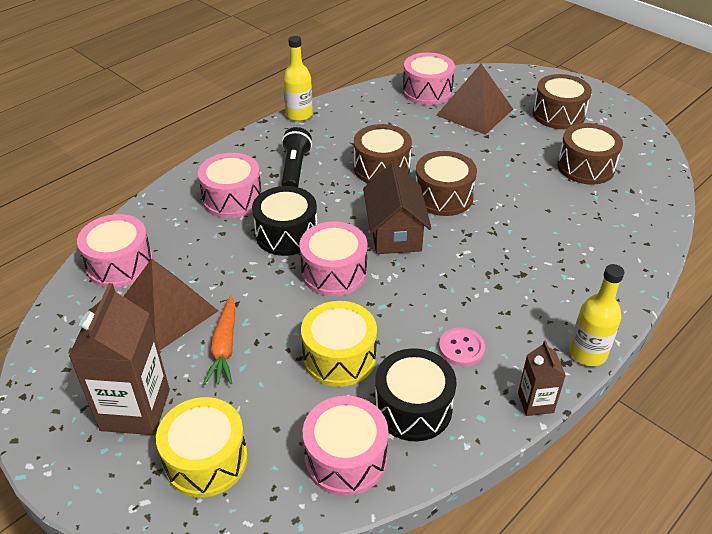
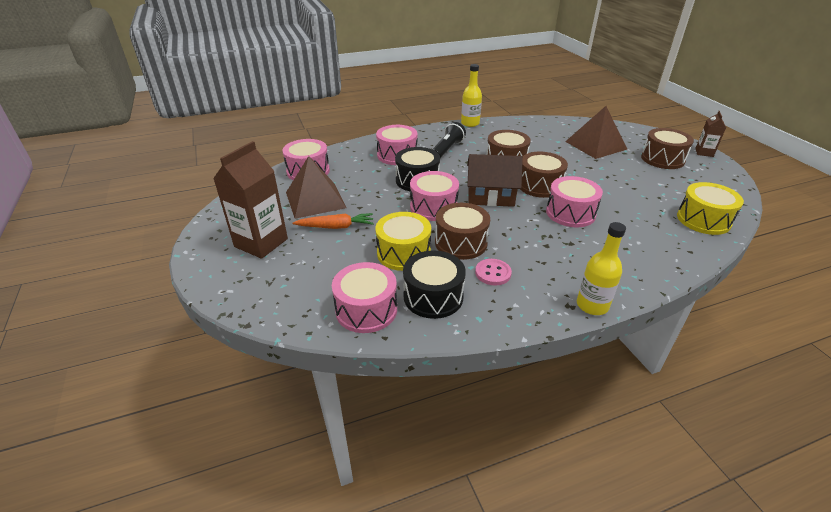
camera: 25 degrees right, 5 degrees down
(206, 460) = (280, 281): yellow drum -> yellow drum (703, 220)
(224, 347) = (336, 227): orange carrot -> orange carrot turned 120 degrees counterclockwise
(395, 232) = (490, 196): brown house -> brown house turned 75 degrees clockwise
(427, 91) = (567, 128): pink drum -> pink drum (570, 213)
(535, 402) = (528, 323): brown carton -> brown carton (704, 152)
(585, 167) = (665, 193): brown drum -> brown drum (461, 243)

